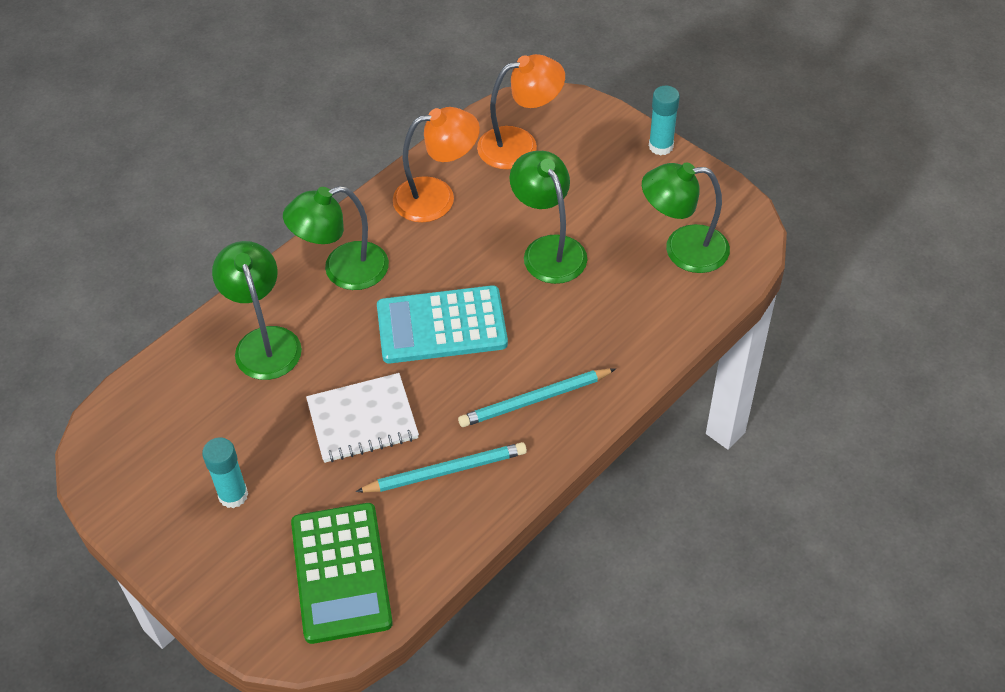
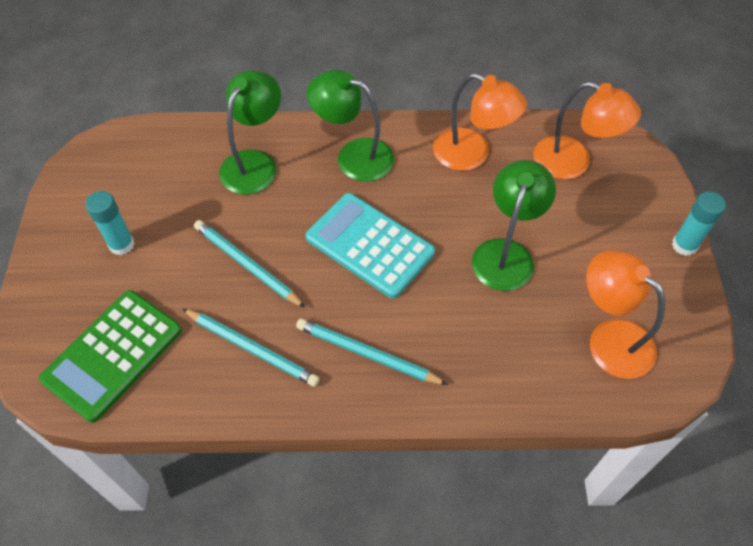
camera: 45 degrees right, 5 degrees up
(362, 420) = (246, 265): white notebook -> turquoise pencil
(683, 249) = (610, 339): green lamp -> orange lamp

